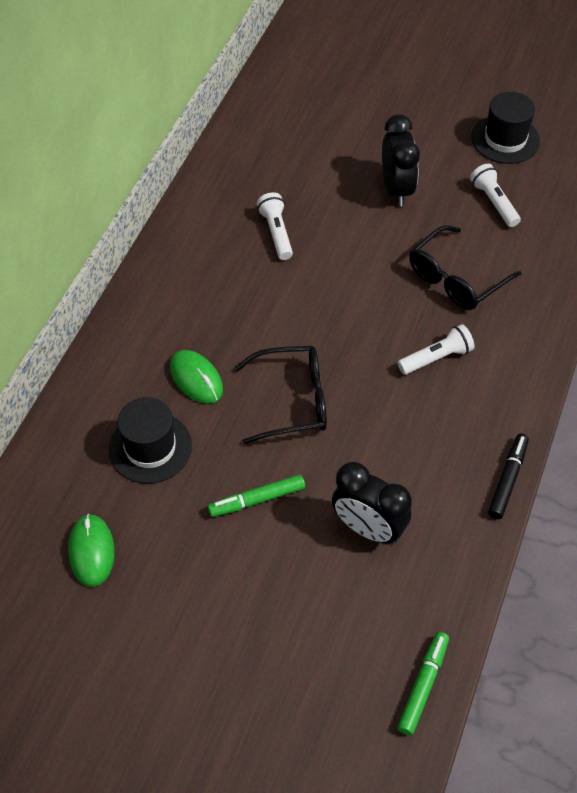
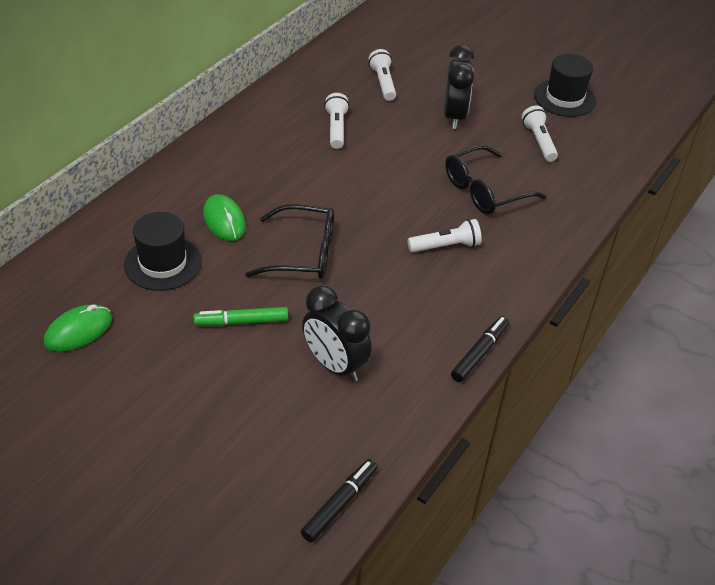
camera: 10 degrees right, 10 degrees down
(91, 551) = (78, 331): green mouse -> green mouse turned 45 degrees clockwise
(307, 160) = (383, 83): none -> white flashlight
(422, 686) = (339, 504): green marker -> black marker

